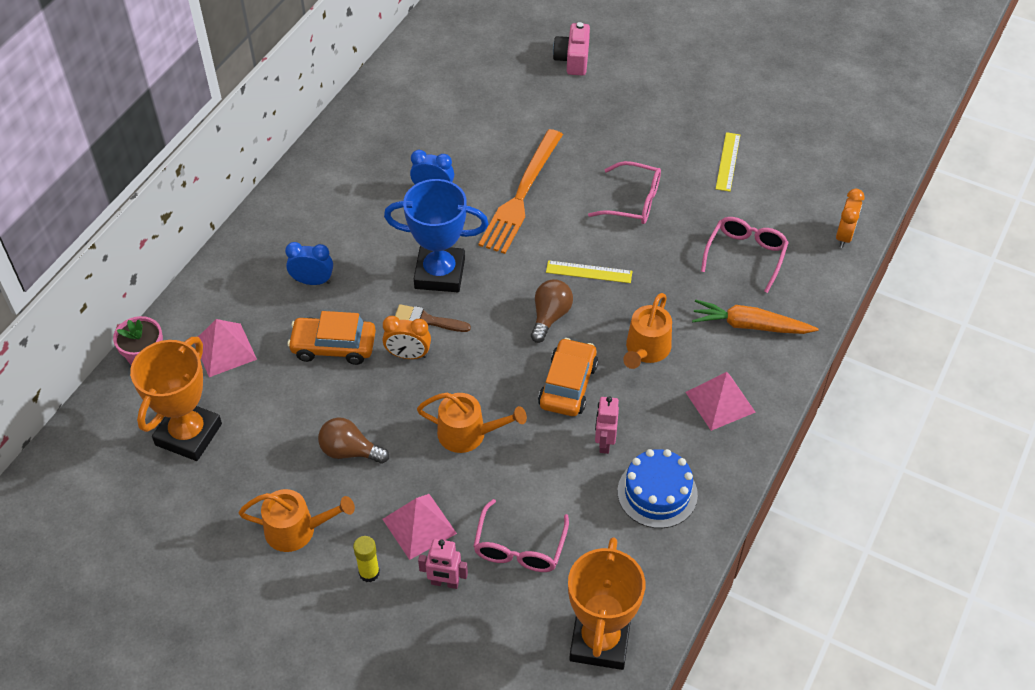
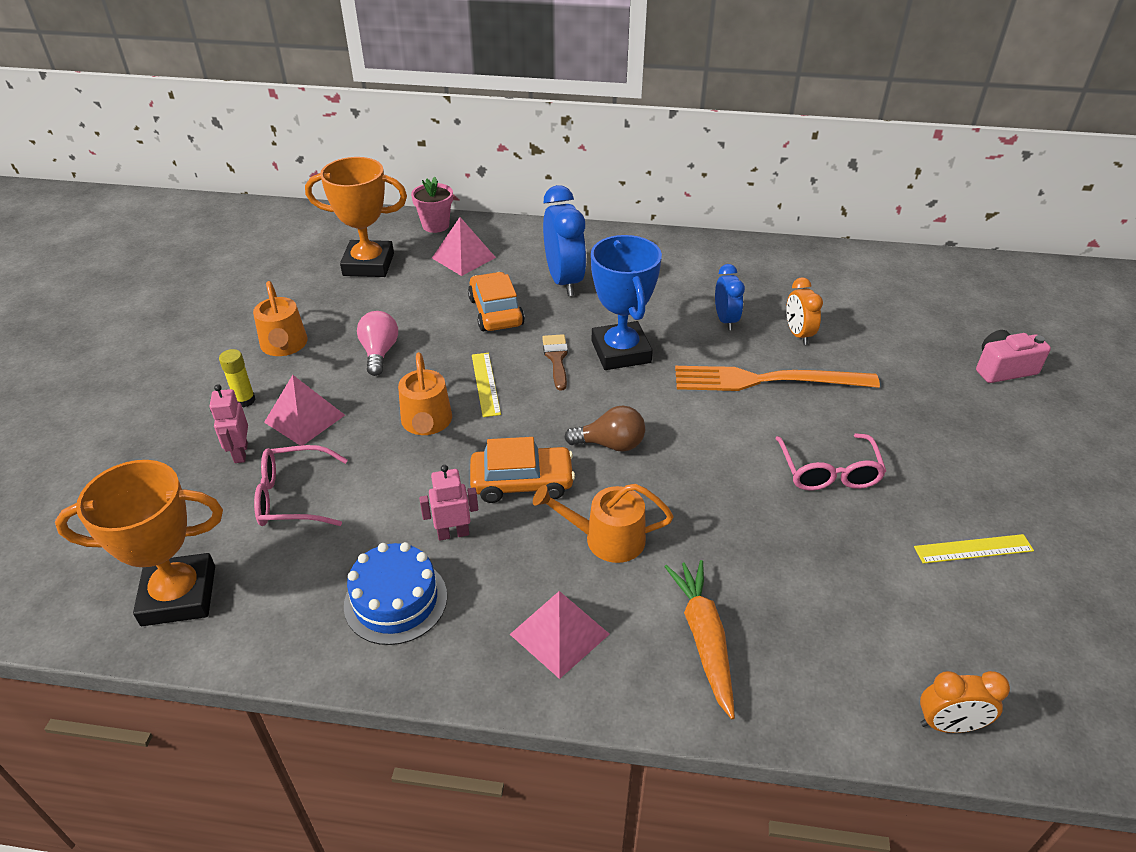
camera: 70 degrees right, 10 degrees down
(312, 281) = (564, 281): blue clock -> blue clock, size x1.73
(349, 451) = (379, 352): brown light bulb -> pink light bulb
(408, 355) = (507, 358): orange clock -> orange clock (798, 334)
(589, 272) = (694, 460): yellow ruler -> yellow ruler (486, 384)
(745, 255) = (822, 606): pink glasses -> none

